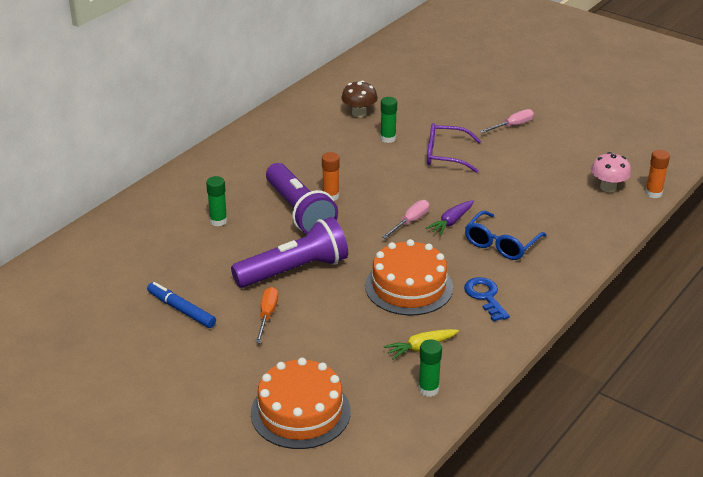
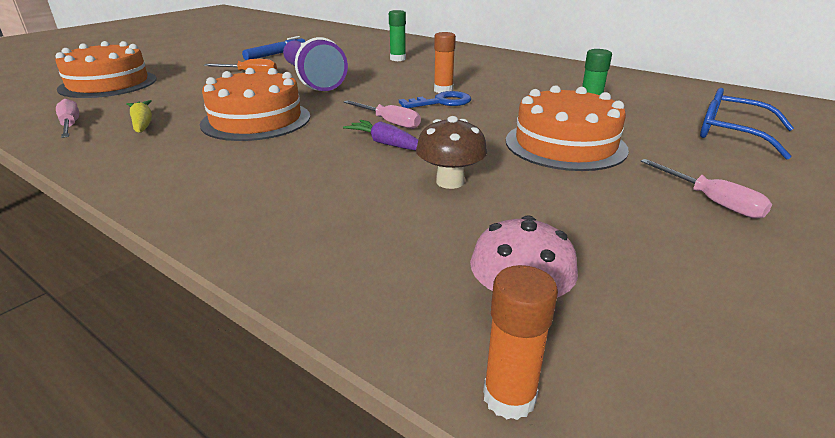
camera: 90 degrees right, 5 degrees down
(299, 212) = (412, 80): purple flashlight -> none
(359, 113) = (641, 101): brown mushroom -> brown mushroom (450, 182)
(428, 389) = (70, 125): green glue stick -> pink screwdriver
(445, 155) = (565, 144): purple glasses -> orange cake
(485, 297) = (205, 158): blue key -> blue key (441, 102)
(501, 244) = (323, 173): blue glasses -> blue glasses (731, 134)

